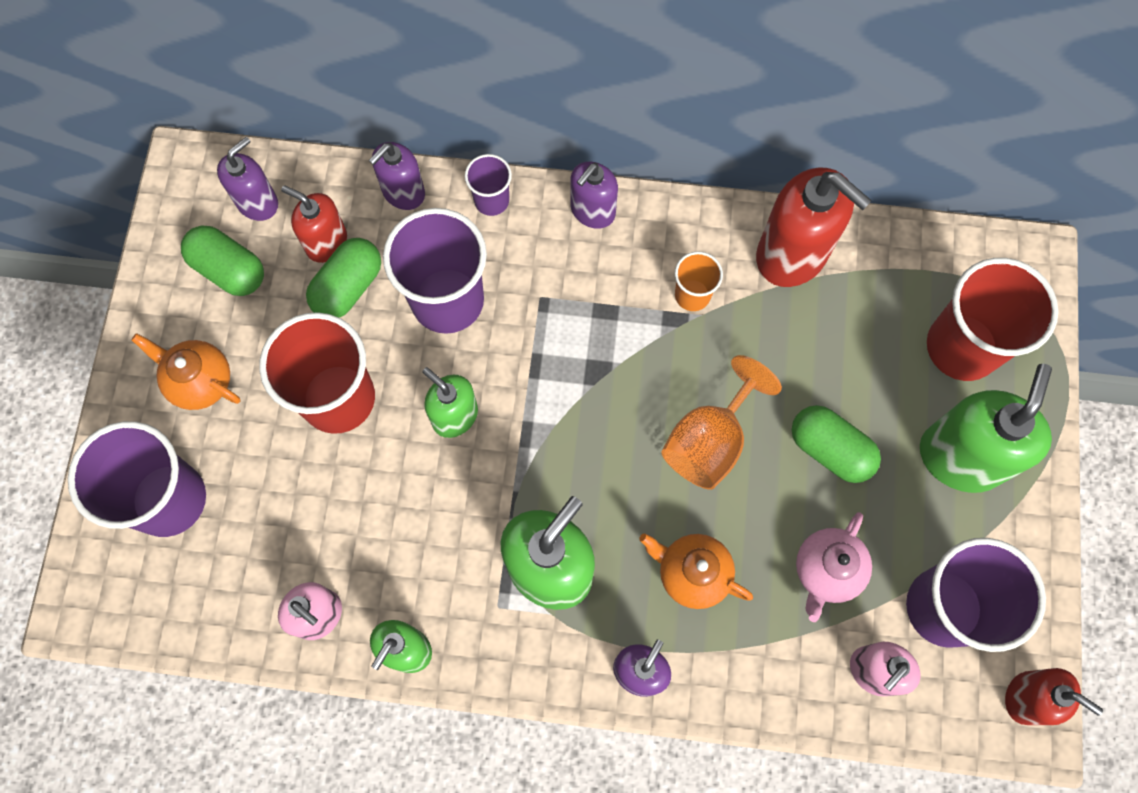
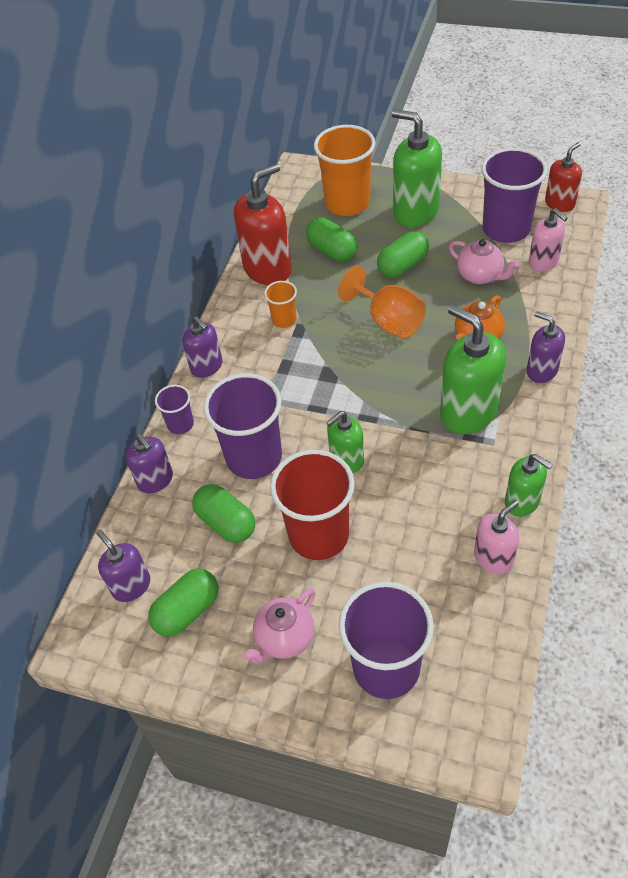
camera: 75 degrees left, 20 degrees down
(200, 381) = (284, 638): orange teapot -> pink teapot
(326, 242) = (183, 536): red soap dispenser -> none
(846, 340) = (332, 251): none -> green capsule
(962, 347) = (347, 203): red cup -> orange cup

